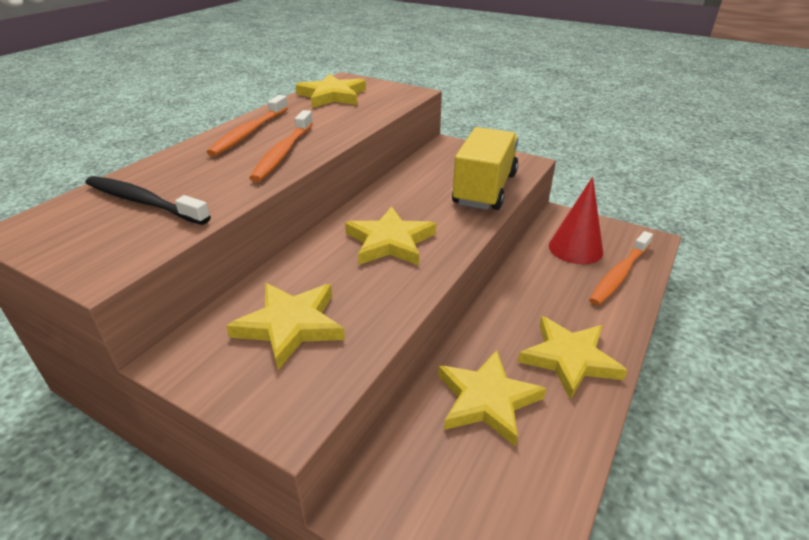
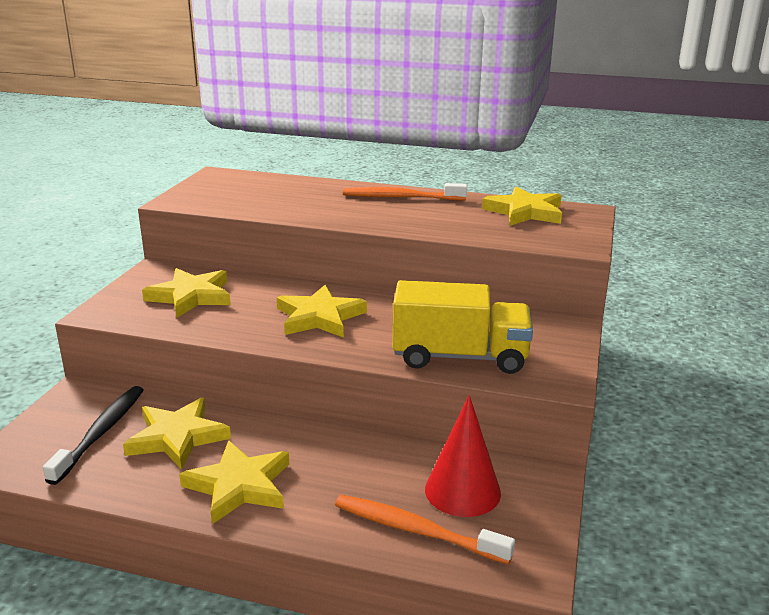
camera: 75 degrees right, 10 degrees down
(143, 202) = (261, 192): black toothbrush -> black toothbrush (101, 432)
(283, 153) = (365, 215): orange toothbrush -> none

